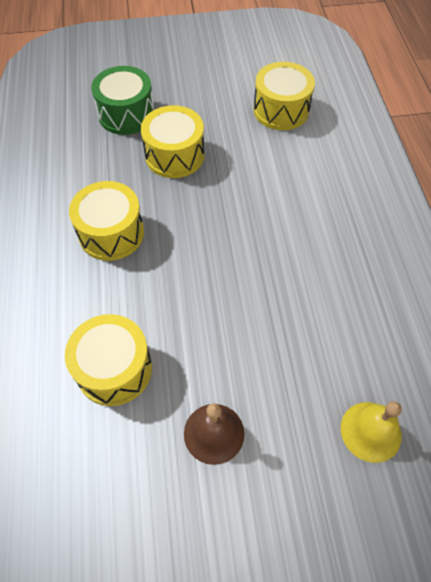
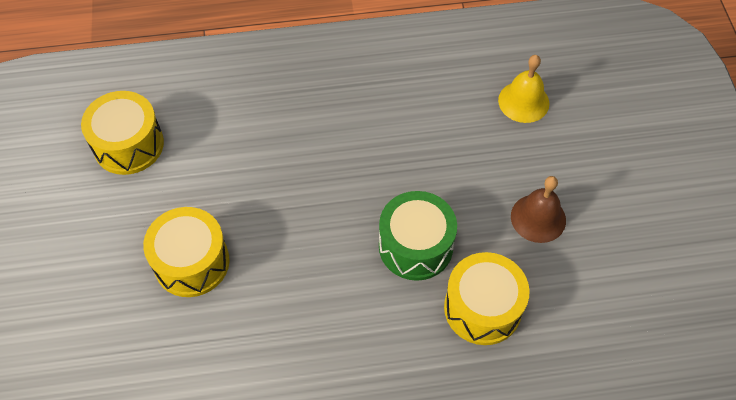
camera: 90 degrees left, 0 degrees up
(111, 233) = (310, 327): yellow drum -> none
(126, 114) = (107, 326): green drum -> green drum (415, 246)

